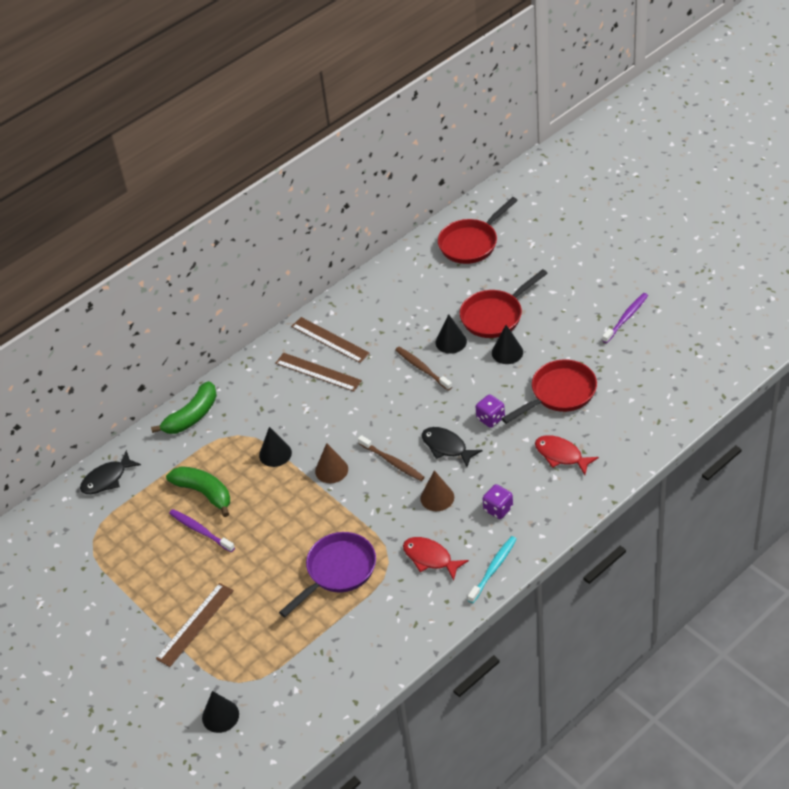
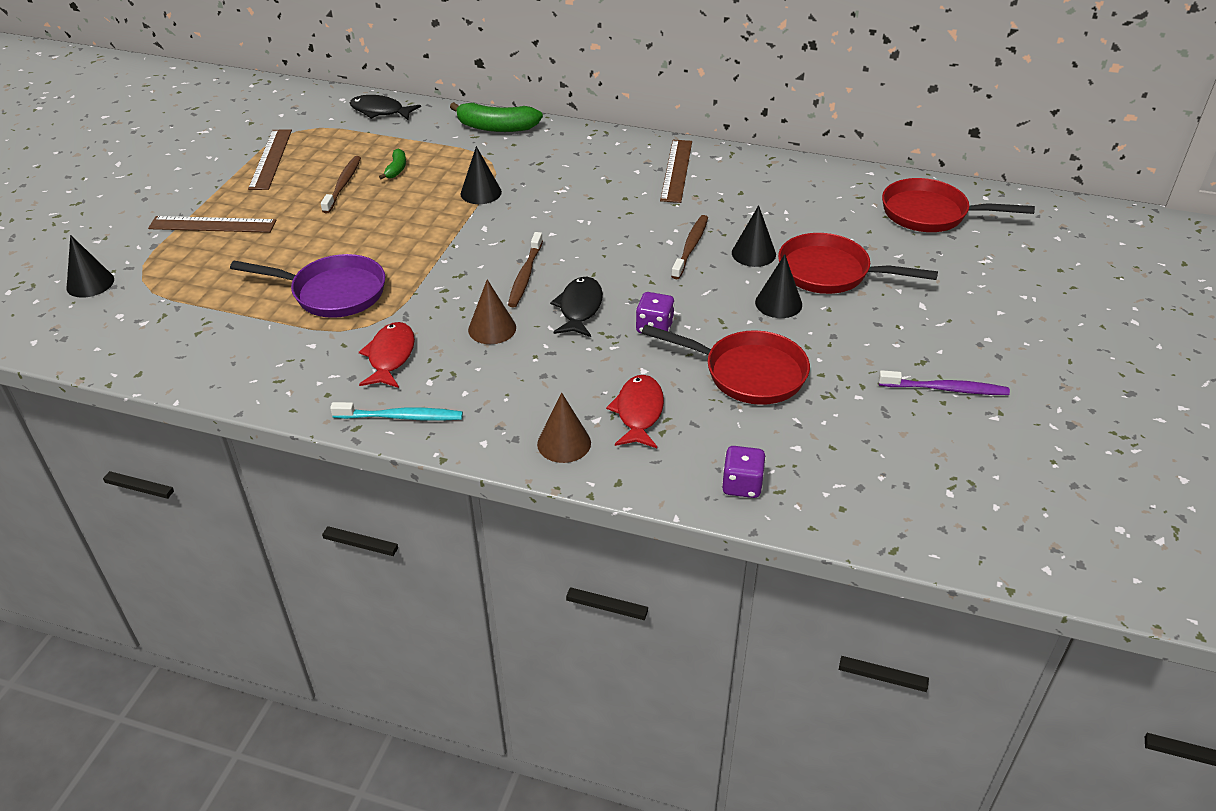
camera: 55 degrees right, 5 degrees down
(200, 530) = (343, 184): purple toothbrush -> brown toothbrush
(204, 493) = (396, 169): green banana -> green banana, size x0.52
(318, 372) = (621, 179): brown ruler -> brown ruler (270, 159)
(331, 470) = (483, 237): brown cone -> brown cone (564, 443)
(498, 509) = (505, 386): purple dice -> purple dice (742, 485)

